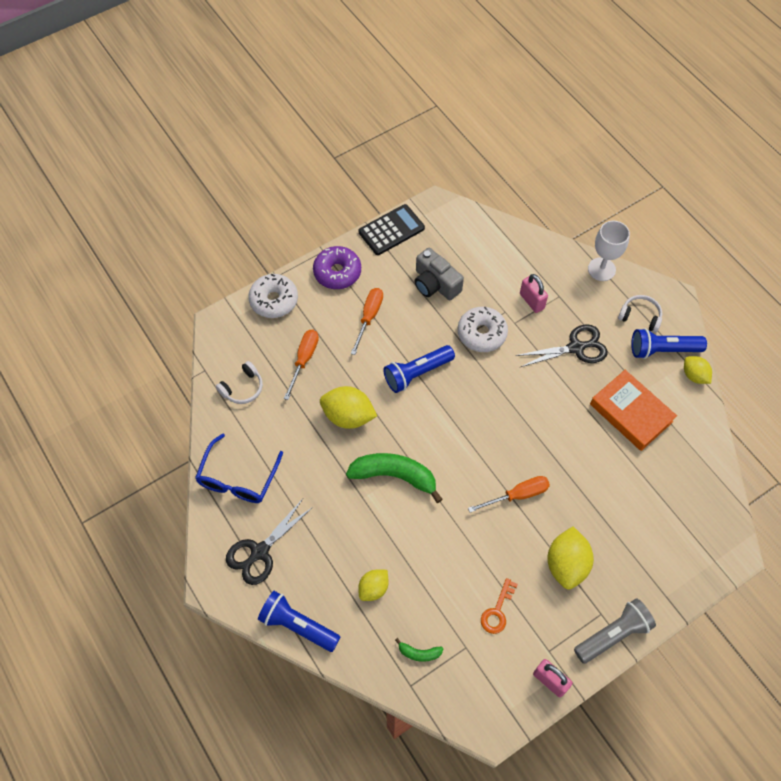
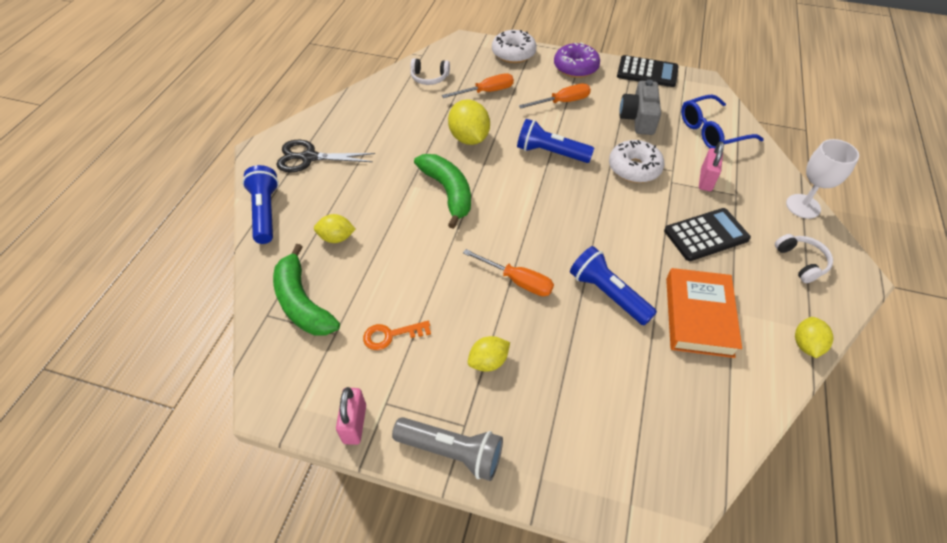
camera: 50 degrees right, 10 degrees down
(238, 478) = (357, 114): blue glasses -> blue glasses (711, 132)
(419, 653) = (302, 302): green banana -> green banana, size x2.18
(566, 564) = (488, 361): yellow lemon -> yellow lemon, size x0.61
(576, 347) = (706, 235): black scissors -> black calculator
(662, 350) = (794, 301): blue flashlight -> blue flashlight (607, 294)

